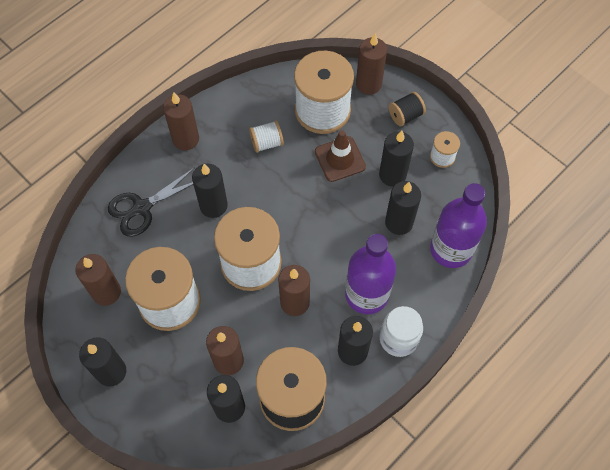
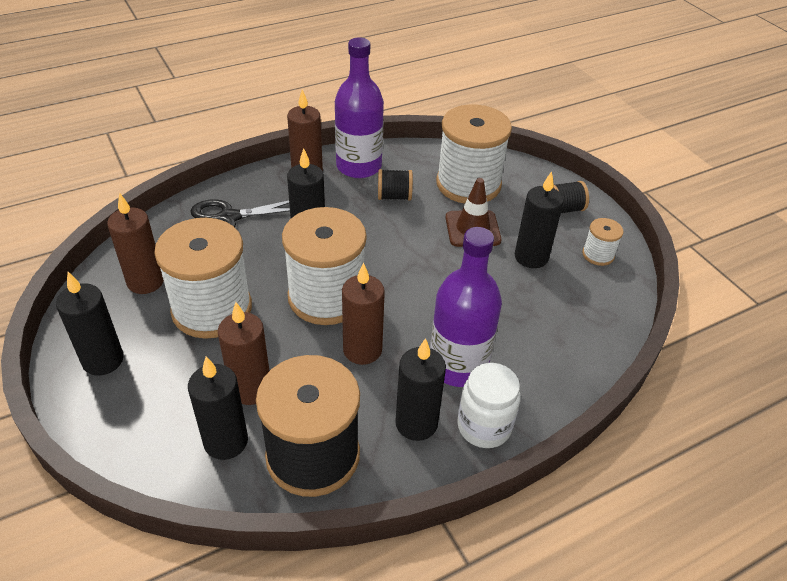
camera: 15 degrees right, 20 degrees down
(266, 143) = (394, 196): white spool -> black spool
(368, 84) = (529, 174): brown candle -> none
(399, 222) = (524, 303): black candle -> none
(451, 249) = (584, 347): purple bottle -> purple bottle (359, 166)

